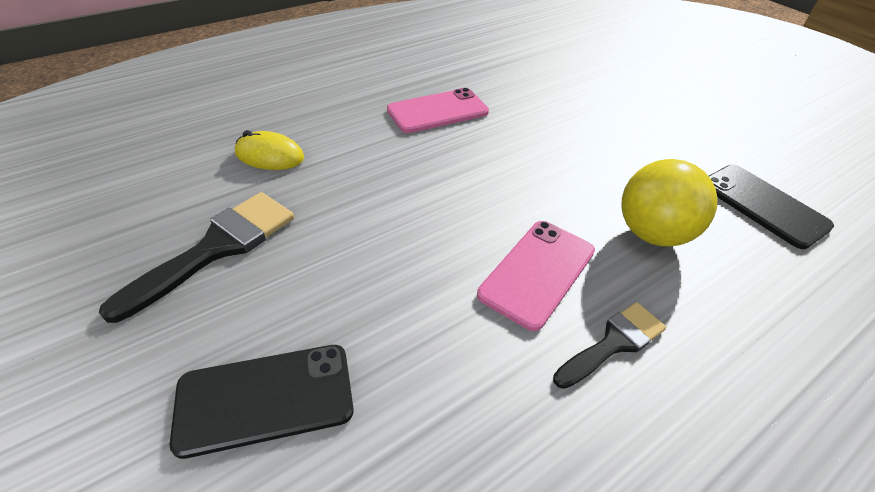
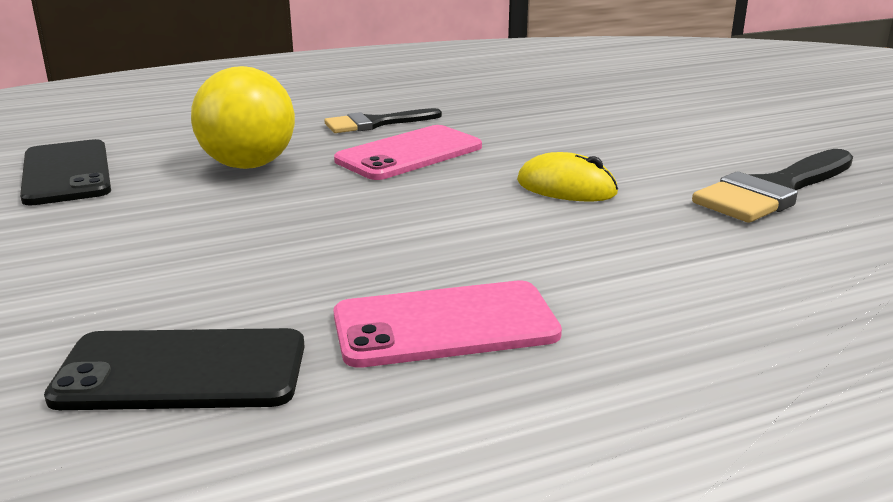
camera: 165 degrees left, 20 degrees down
(265, 398) = (667, 125): black phone -> black phone (182, 371)
(269, 156) = (775, 273): yellow mouse -> yellow mouse (566, 187)

